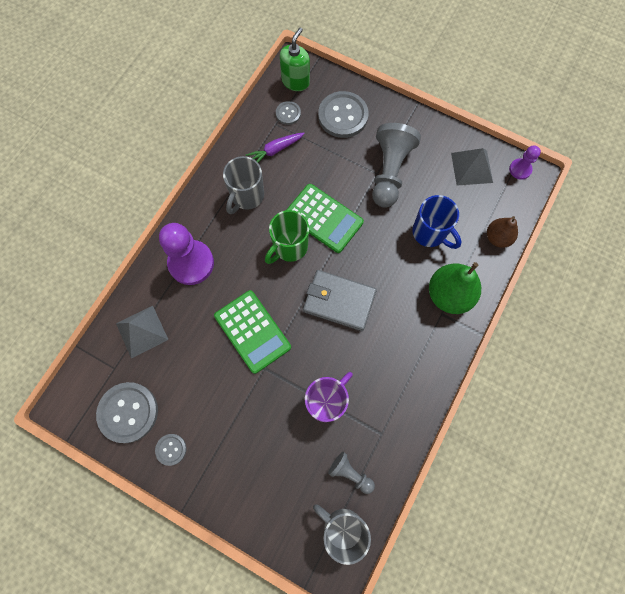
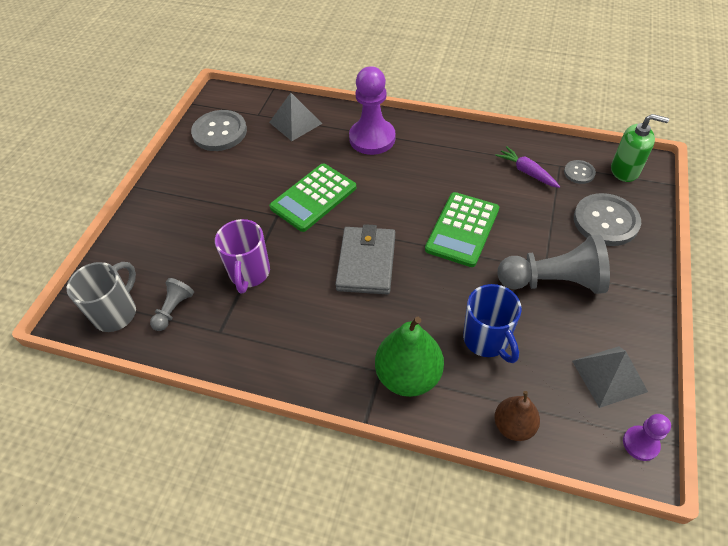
camera: 80 degrees right, 20 degrees down
(171, 449) = (189, 166): grey button -> none
(247, 196) = (461, 161): grey mug -> none
(289, 247) = (416, 207): green mug -> none
(326, 401) = (249, 273): purple mug -> purple mug turned 60 degrees clockwise
(430, 233) = (487, 340): blue mug -> blue mug turned 60 degrees counterclockwise

